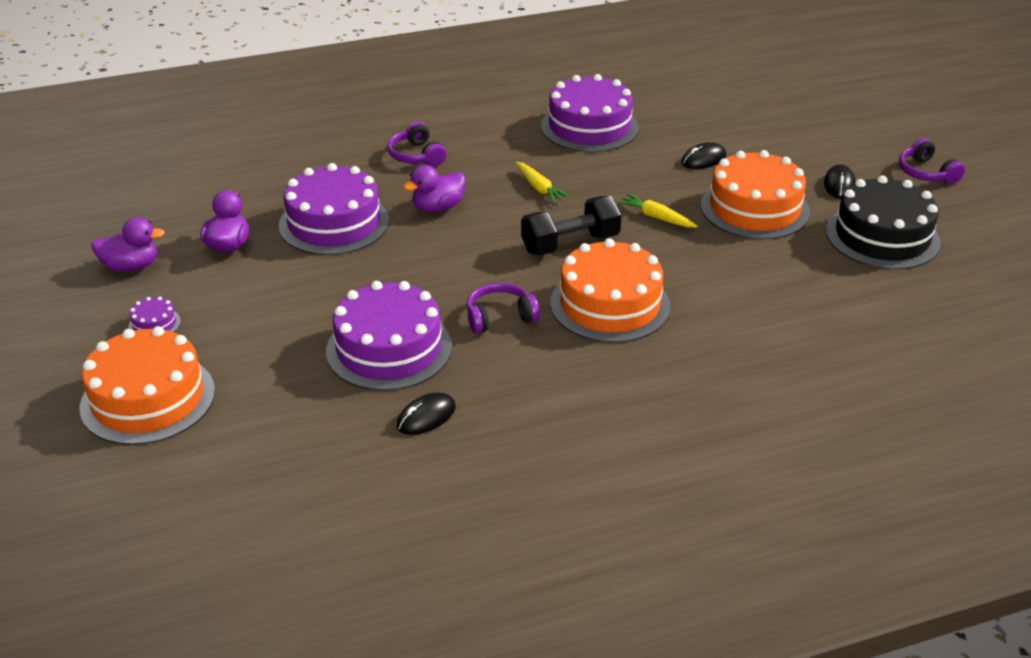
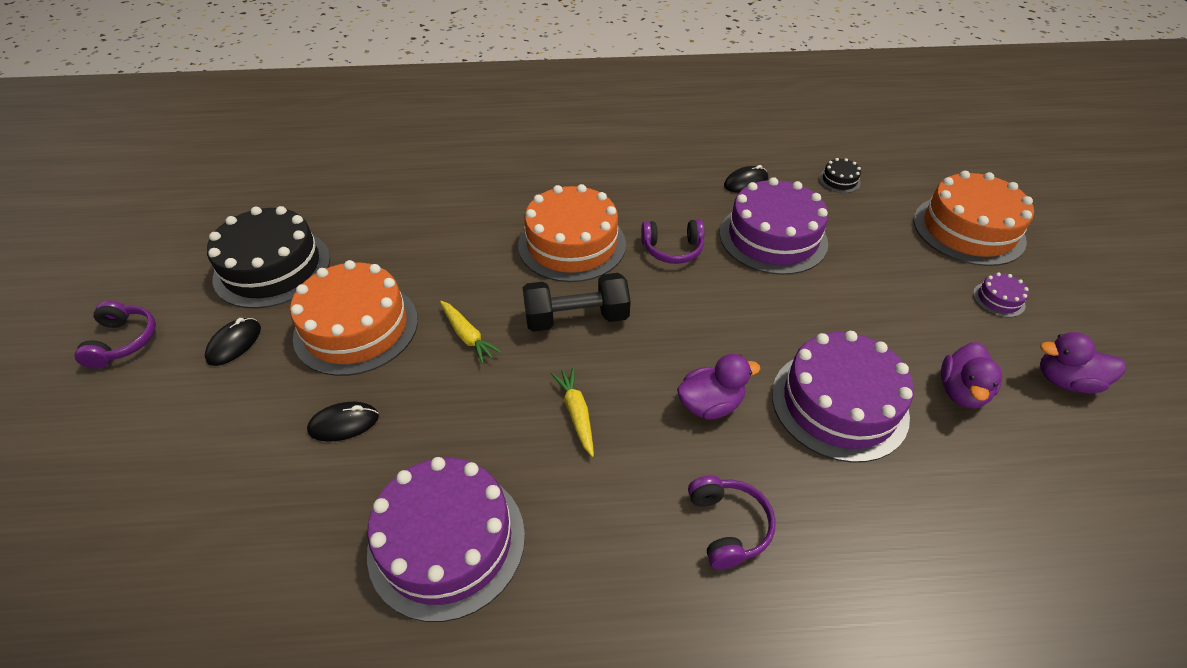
camera: 165 degrees left, 10 degrees up
(297, 443) = (839, 180): none -> black cake

